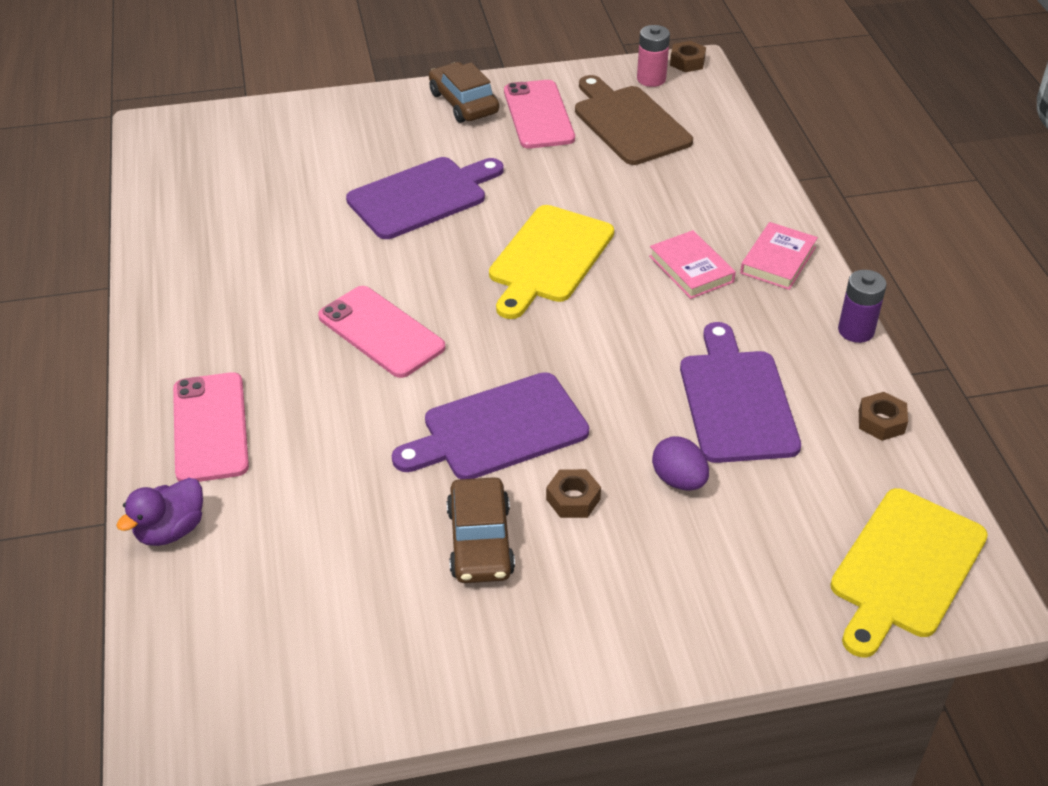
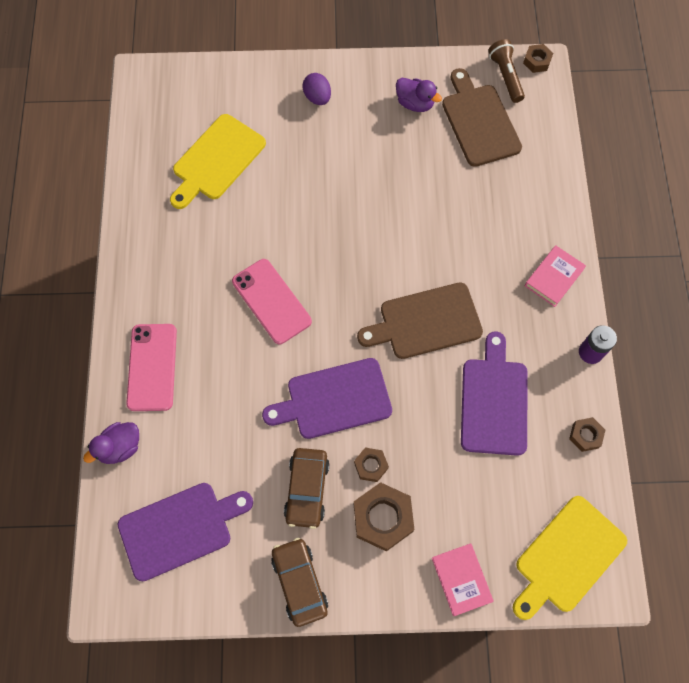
camera: 10 degrees right, 25 degrees up
(422, 196) = (318, 176): purple cutting board -> purple cutting board (180, 529)
(463, 103) = (363, 82): brown car -> brown car (299, 582)
(538, 115) = (415, 103): pink phone -> purple duck
(548, 258) = (395, 250): yellow cutting board -> yellow cutting board (216, 160)
(607, 560) = (382, 518): none -> brown nut
(612, 327) = (425, 322): none -> brown cutting board
(651, 79) = (505, 76): pink battery -> brown flashlight
(679, 480) = (441, 462): purple egg -> purple egg (317, 97)
(691, 269) = (491, 276): pink book -> pink book (461, 579)

